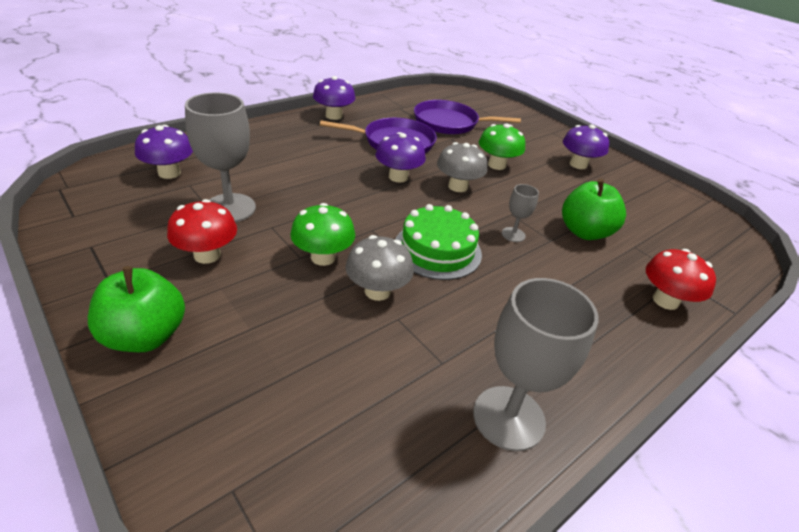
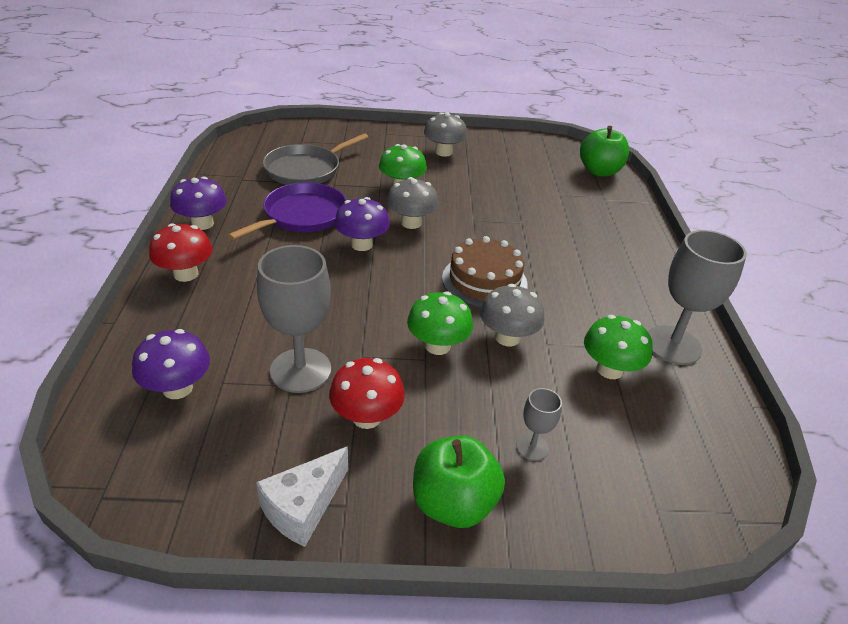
camera: 50 degrees left, 0 degrees up
(95, 264) = (303, 507): none -> white cheese
(409, 377) = (609, 369): none -> green mushroom
(437, 250) = (484, 280): green cake -> brown cake
(449, 123) = (306, 169): purple pan -> grey pan
(513, 234) = (500, 235): grey goblet -> grey goblet (532, 447)
(578, 164) = (443, 152): purple mushroom -> grey mushroom
(584, 232) = (526, 203): green apple -> green apple (599, 171)
(665, 300) = (620, 219): red mushroom -> red mushroom (186, 274)

